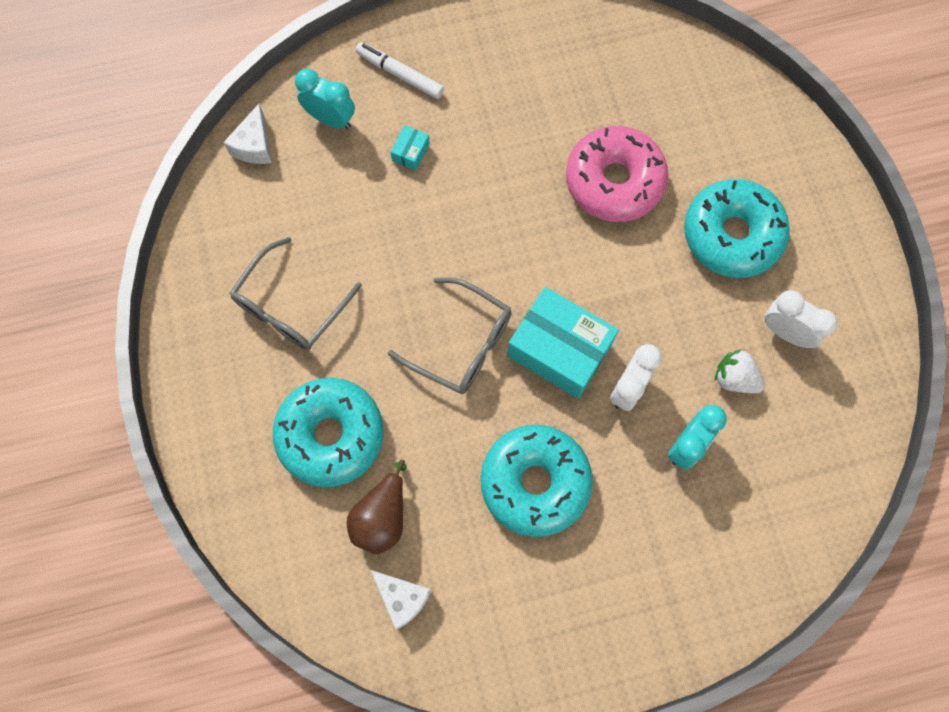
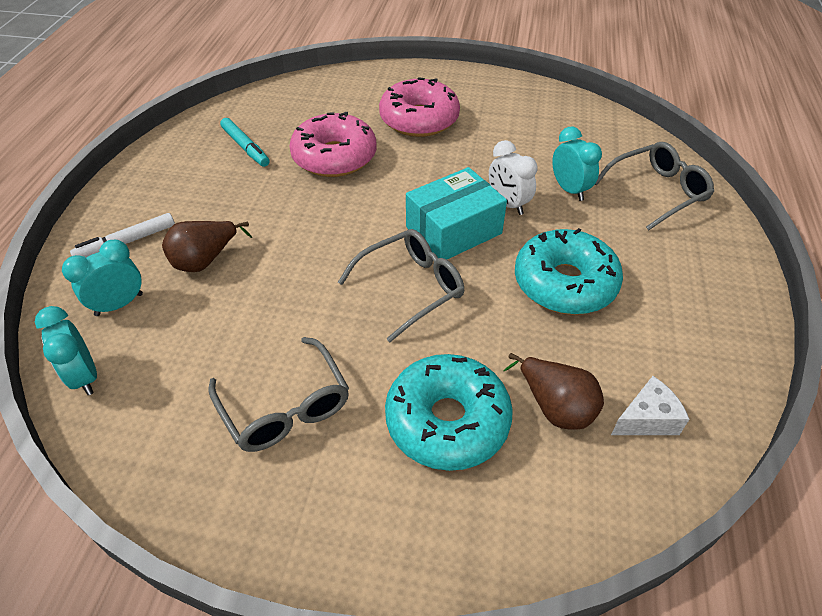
camera: 65 degrees left, 25 degrees down
(254, 145) = (85, 376): white cheese -> turquoise clock
(410, 152) = (205, 260): turquoise box -> brown pear
(583, 87) = (245, 147): none -> turquoise marker
(732, 235) = (419, 119): turquoise donut -> pink donut
(734, 378) = (528, 152): white strawberry -> none
(735, 543) = (657, 192): none -> grey glasses
(785, 332) = (506, 120): white clock -> none

